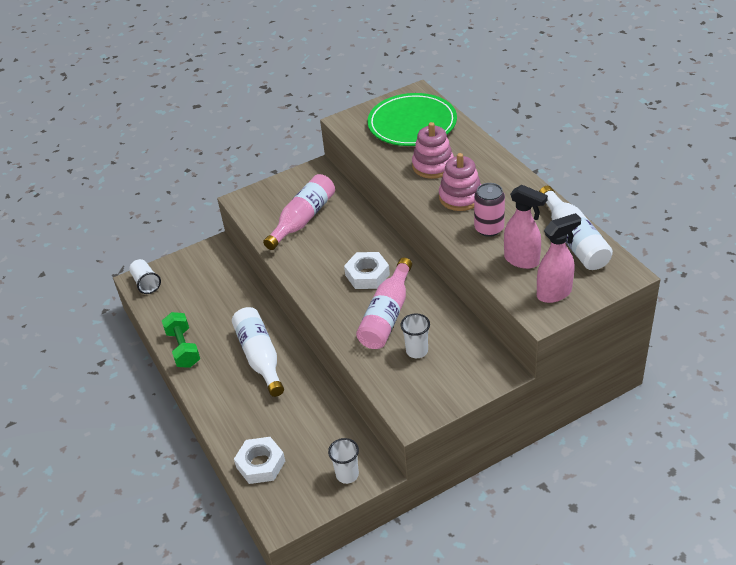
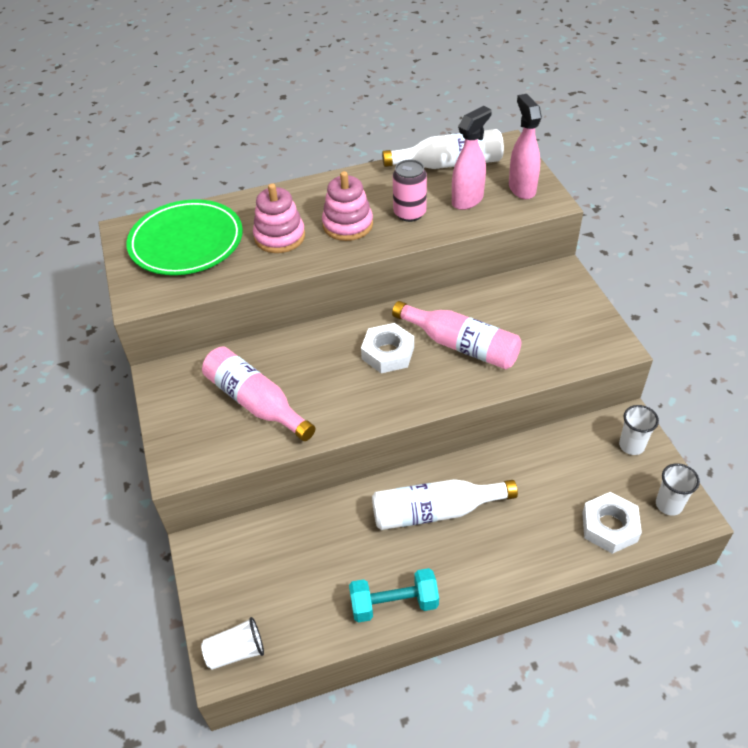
camera: 80 degrees left, 5 degrees up
(183, 348) = (394, 604): green dumbbell -> turquoise dumbbell
(417, 351) = (522, 329): white cup -> white cup (669, 505)

